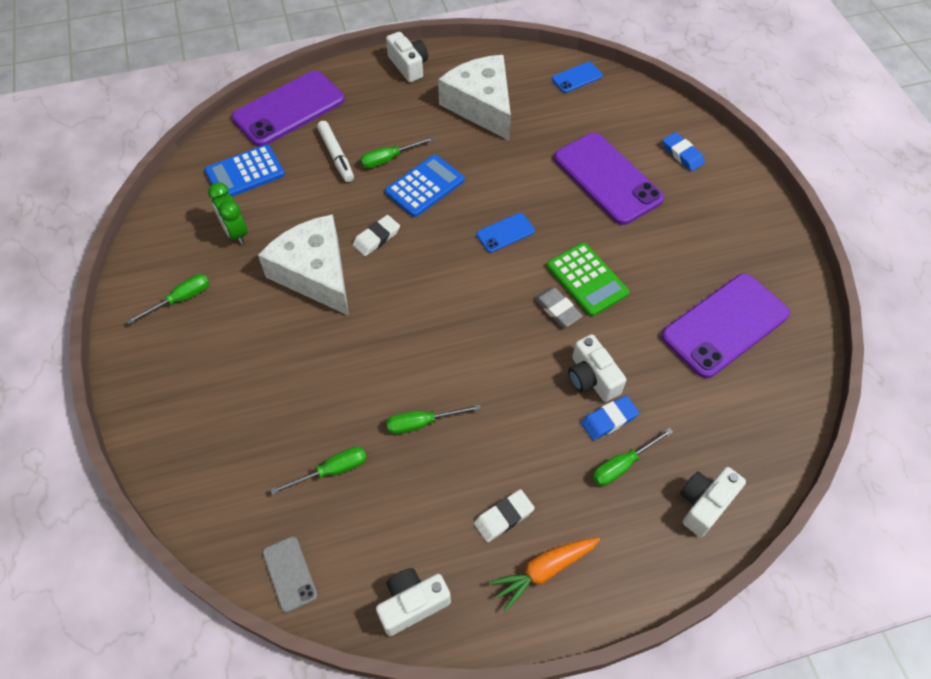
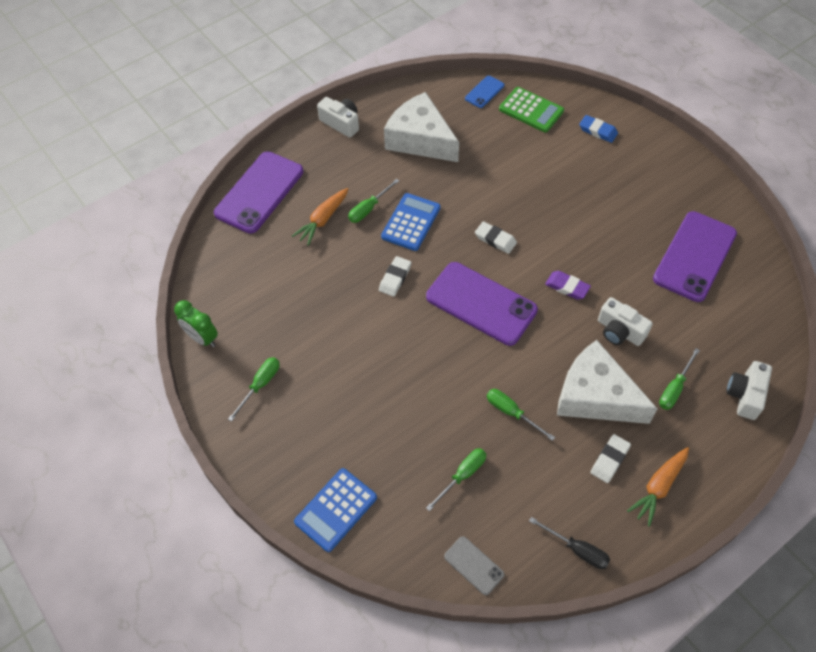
camera: 20 degrees left, 0 degrees up
(236, 232) = (275, 313): green clock -> green clock (202, 338)
(245, 173) = (253, 260): blue calculator -> blue calculator (336, 510)
(315, 273) = (361, 324): white cheese -> white cheese (595, 396)
(336, 155) = (323, 220): white marker -> orange carrot
(412, 604) = (577, 549): white camera -> black screwdriver
(422, 423) = (511, 412): green screwdriver -> green screwdriver turned 75 degrees clockwise
(505, 233) = (495, 239): blue phone -> white eraser
(557, 309) = (567, 287): grey eraser -> purple eraser
(587, 280) = (577, 256): green calculator -> green calculator (531, 110)
(607, 178) = (551, 169): purple phone -> purple phone (481, 303)
(609, 420) = (648, 358): blue eraser -> none

